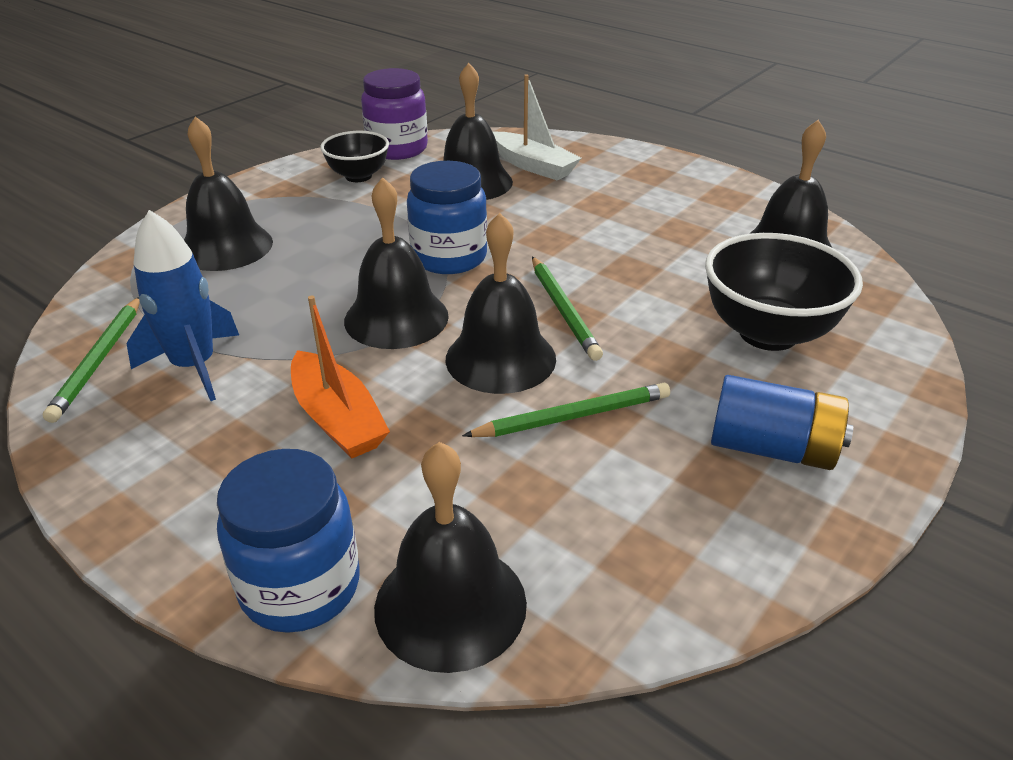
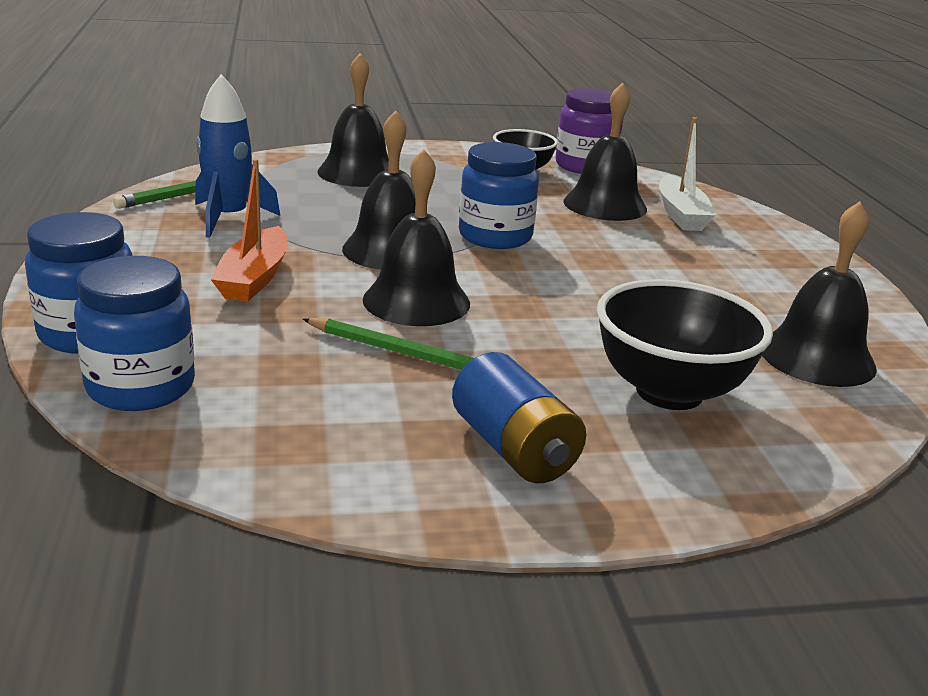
camera: 40 degrees right, 10 degrees down
(450, 605) = (141, 387): black bell -> blue jar
(563, 310) = (519, 299): green pencil -> none

